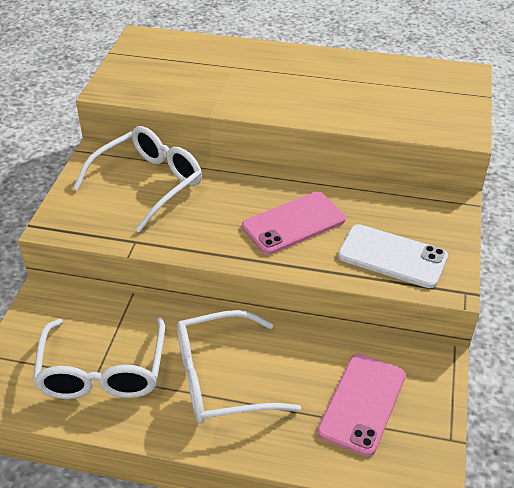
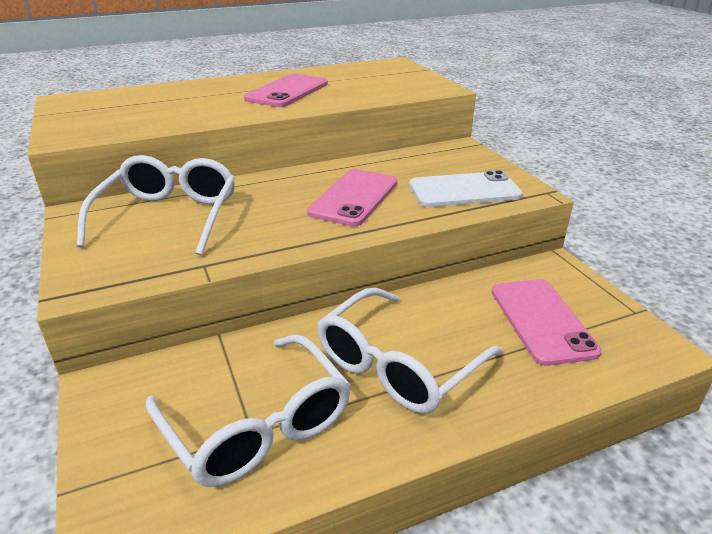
camera: 35 degrees left, 10 degrees down
(316, 87) = (287, 91): none -> pink phone

